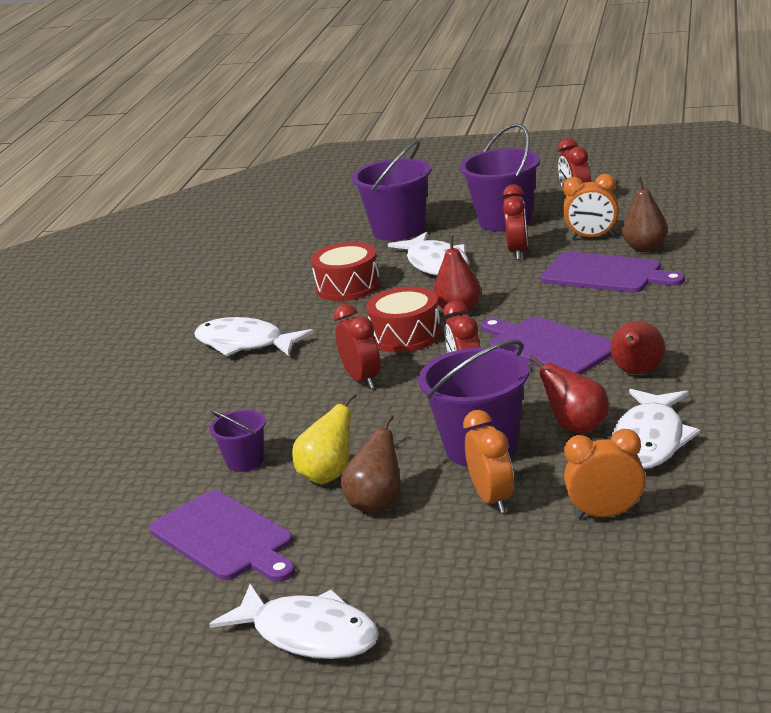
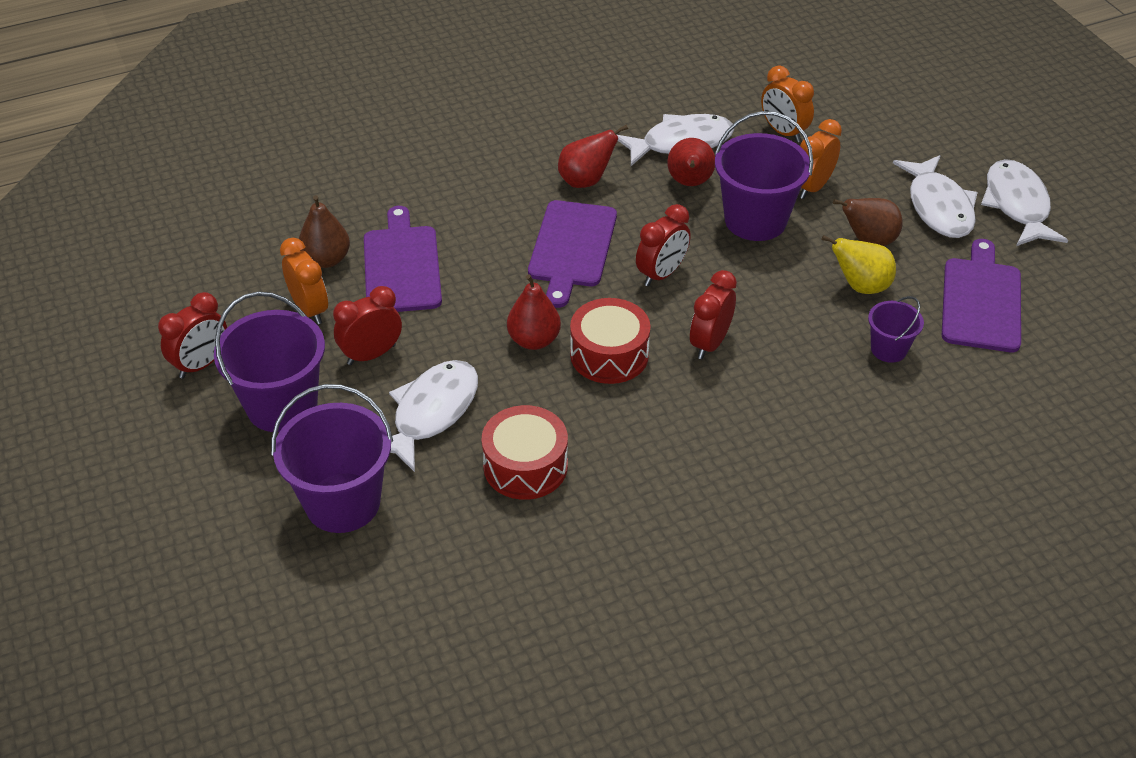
camera: 130 degrees left, 20 degrees up
(245, 344) = (707, 482): white fish -> white fish (938, 207)

